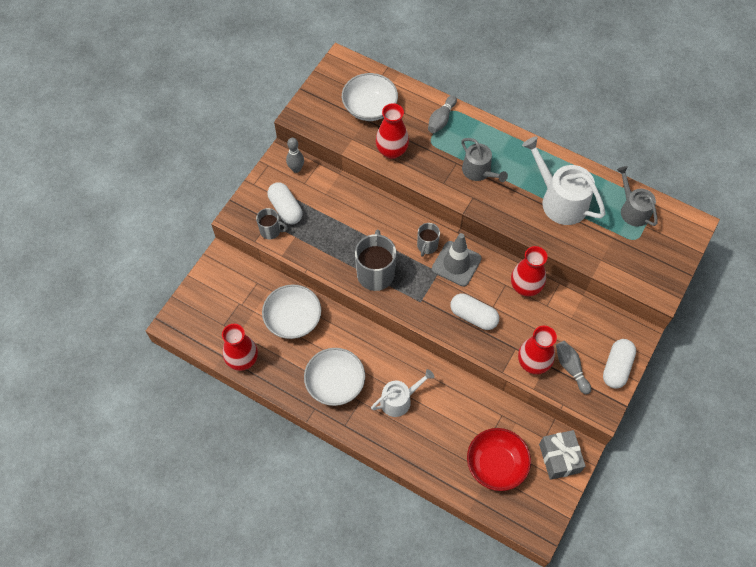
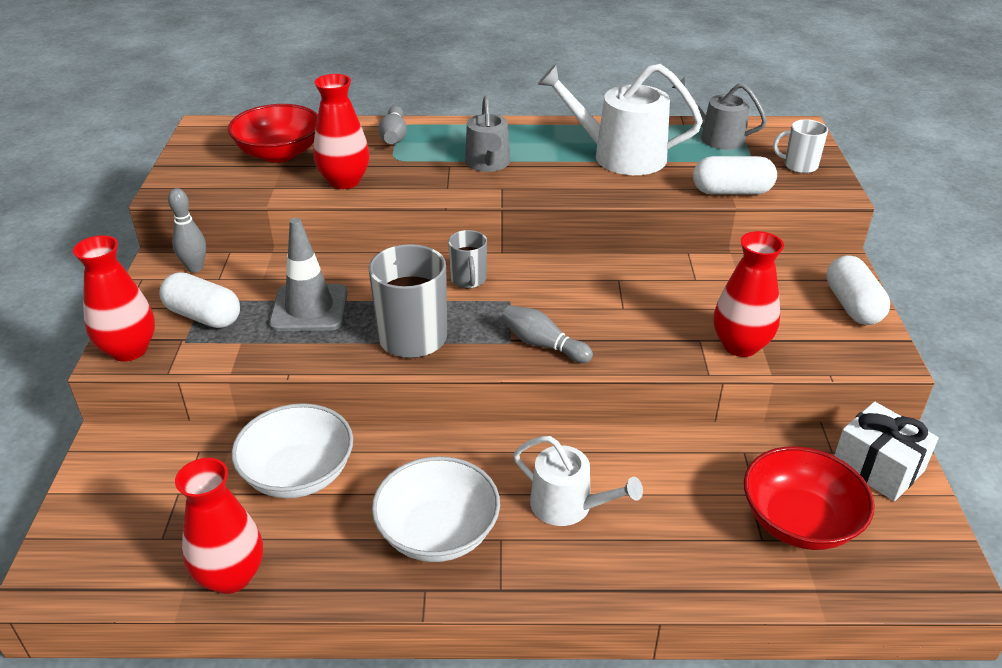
camera: 30 degrees left, 25 degrees down
(271, 231) = (191, 350): grey mug -> none
(369, 108) = (279, 153): white bowl -> red bowl
(399, 400) = (568, 505): white watering can -> white watering can turned 90 degrees clockwise
(456, 264) = (528, 283): grey traffic cone -> grey traffic cone (309, 308)
(473, 316) = (605, 328): white capsule -> white capsule (731, 192)
(479, 171) = (488, 163): grey watering can -> grey watering can turned 60 degrees clockwise
(525, 287) = (647, 271): red vase -> red vase (129, 350)
(559, 458) = (878, 467): grey gift -> white gift
(571, 368) = (796, 330): grey bowling pin -> grey bowling pin (543, 344)
(660, 260) = (799, 166): none -> white mug

